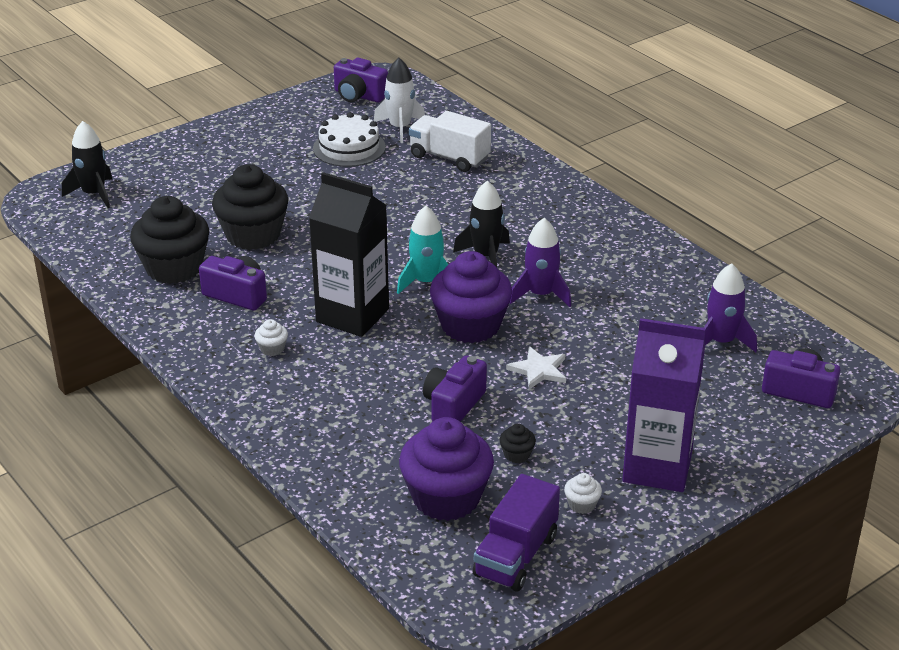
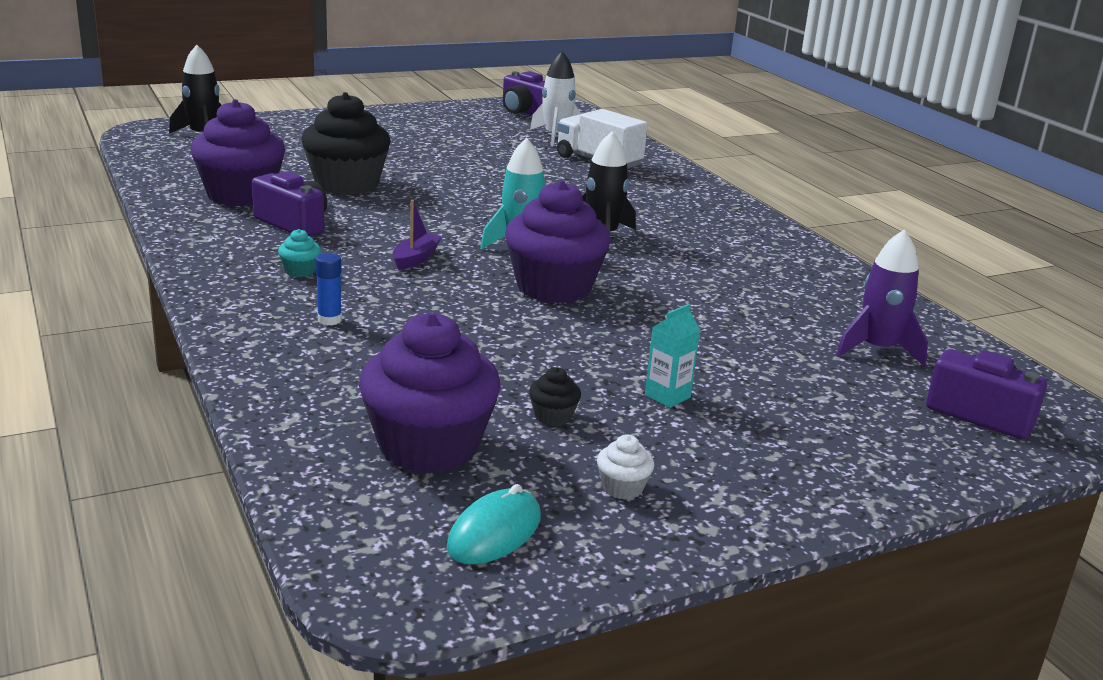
camera: 10 degrees right, 10 degrees down
(174, 268) = (241, 195): black cupcake -> purple cupcake
(272, 349) = (300, 271): white cupcake -> turquoise cupcake
(322, 396) = (329, 320): none -> blue glue stick
(349, 148) = (493, 142): white cake -> none
(352, 315) = (415, 258): black carton -> purple boat
(453, 405) = (493, 354): purple camera -> none
(516, 556) = (494, 532): purple truck -> turquoise mouse
(538, 370) = (622, 339): white star -> none
(541, 294) = (655, 275): purple rocket -> none
(587, 419) = (667, 396): none -> turquoise carton
(657, 467) = (751, 464): purple carton -> none

